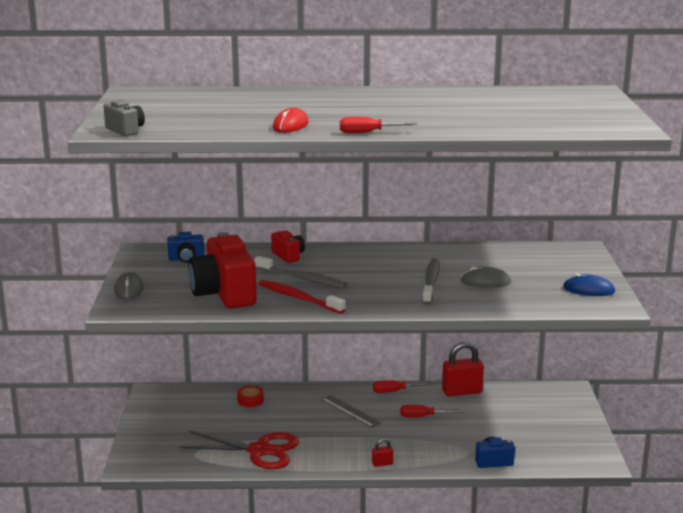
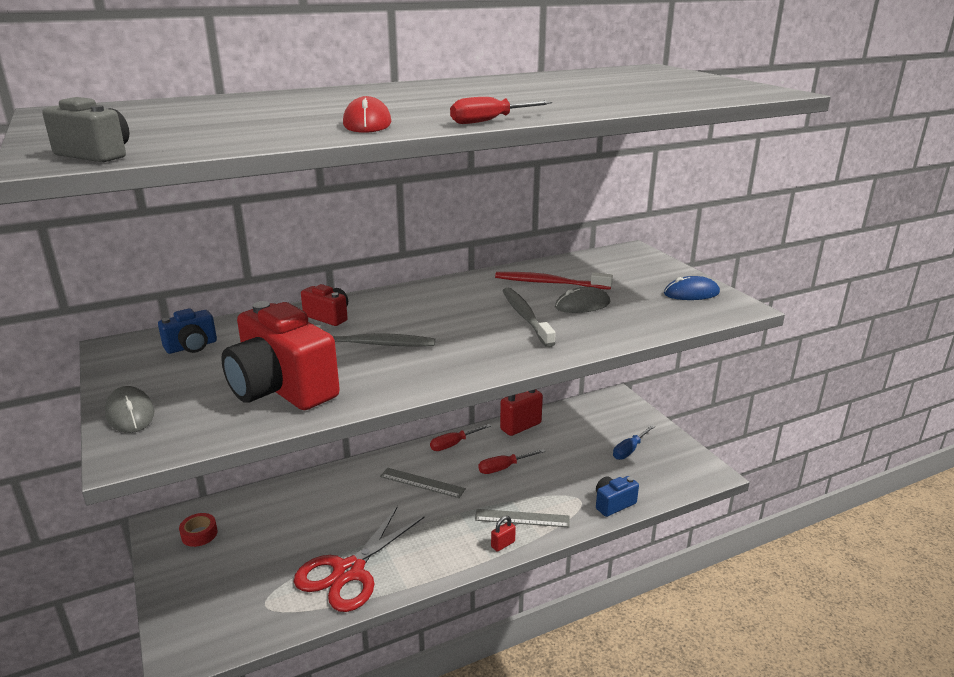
camera: 25 degrees left, 5 degrees up
(250, 400) = (297, 501): red tape -> red tape (199, 534)
(260, 451) = (348, 572): red scissors -> red scissors turned 135 degrees clockwise
(299, 298) = (388, 372): red toothbrush -> red toothbrush (549, 283)
(410, 452) = (522, 518): none -> grey ruler
(543, 430) = (629, 450): none -> blue screwdriver

